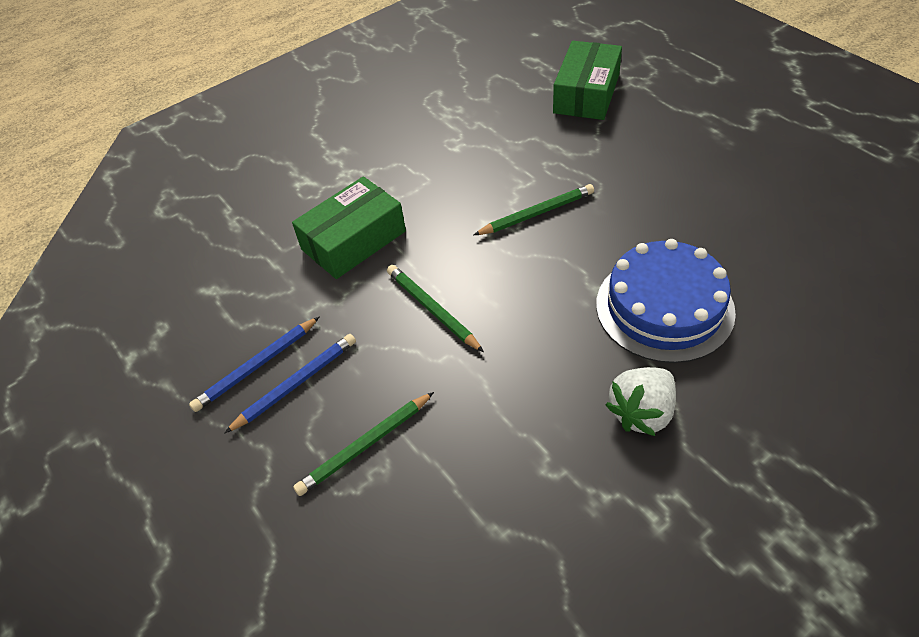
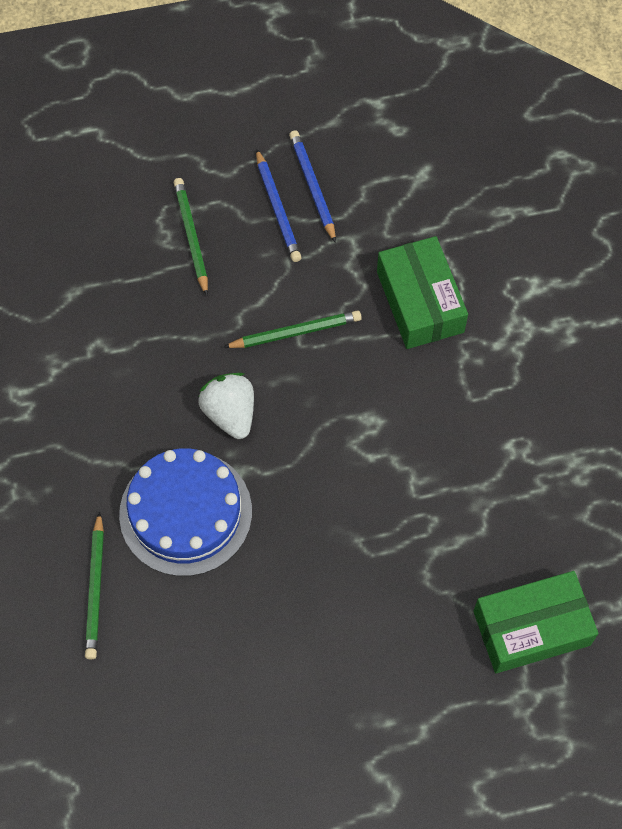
camera: 110 degrees right, 15 degrees up
(537, 213) = (363, 472): green pencil -> green pencil (95, 589)
(586, 94) = (531, 628): green box -> green box turned 60 degrees counterclockwise
(642, 412) = (101, 433): white strawberry -> white strawberry (230, 413)

